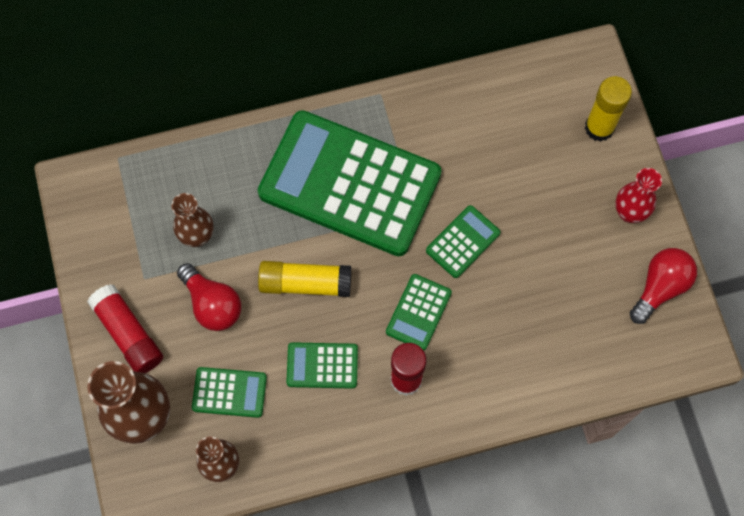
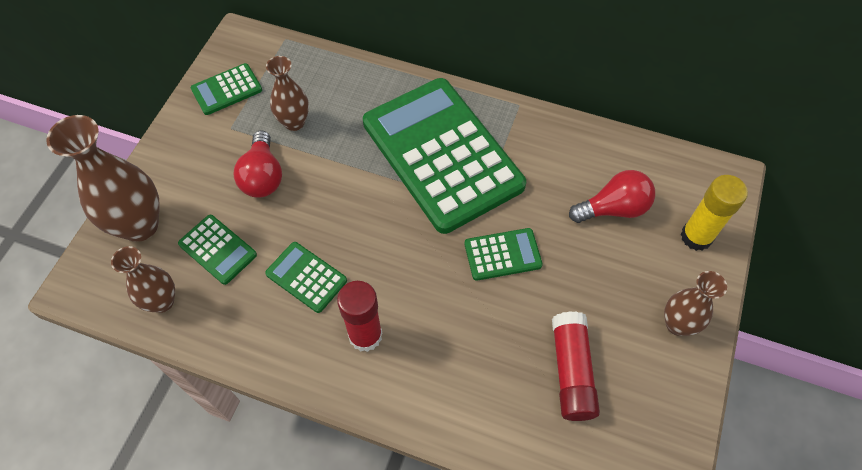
camera: 35 degrees right, 10 degrees down
(128, 334) = (184, 159): red glue stick -> red glue stick (571, 371)
(305, 283) = (346, 205): yellow glue stick -> none
(418, 312) = (420, 287): green calculator -> green calculator (227, 90)
(629, 212) = (677, 324): red vase -> brown vase
(660, 287) = (664, 410): red light bulb -> red light bulb (613, 208)

